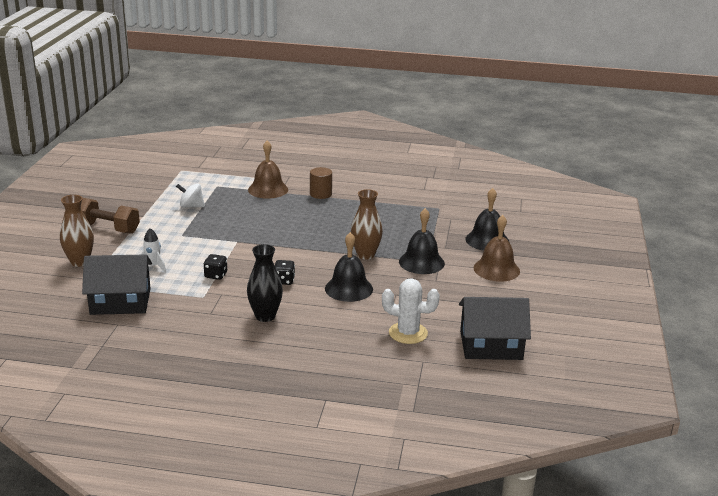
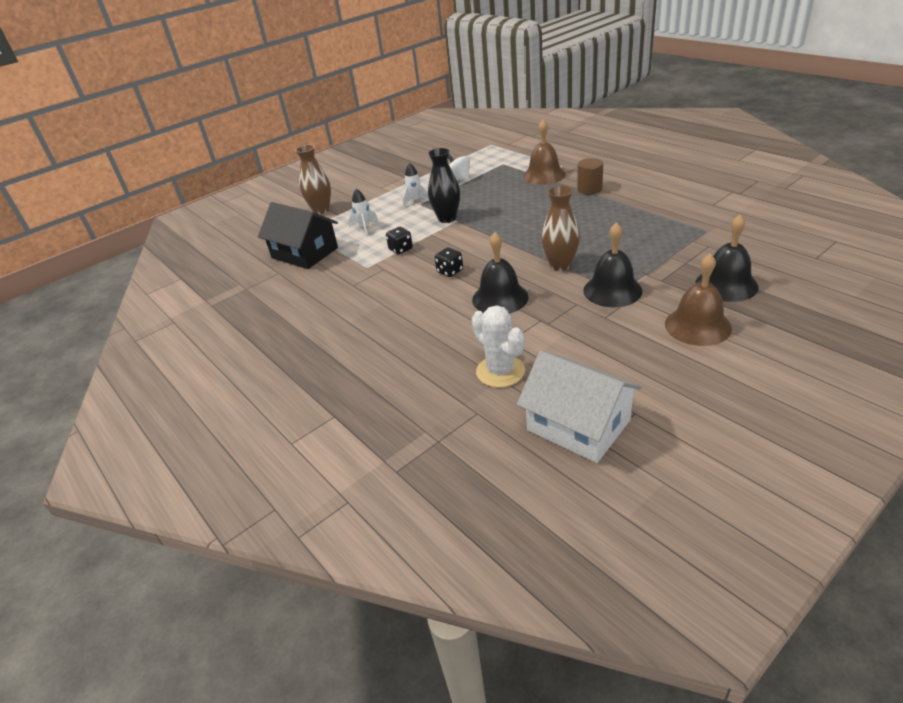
camera: 45 degrees right, 10 degrees up
(107, 228) = (374, 185): brown dumbbell -> none
(173, 233) = (415, 201): none -> white rocket
(265, 316) = (391, 303): black vase -> black vase (447, 218)
(491, 345) = (578, 425): black house -> white house

